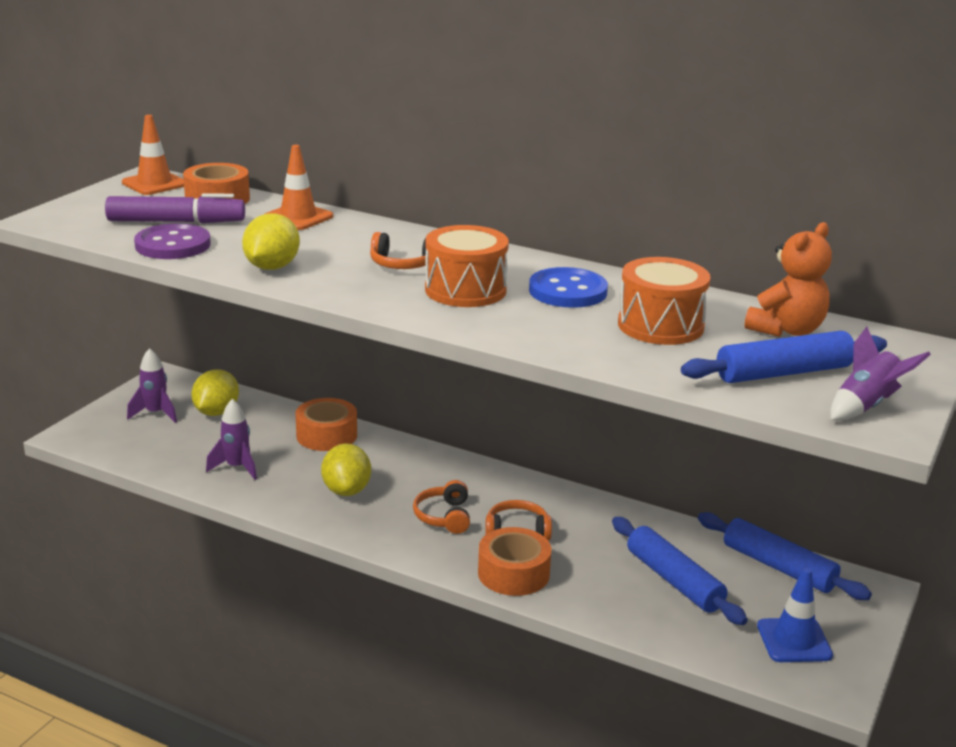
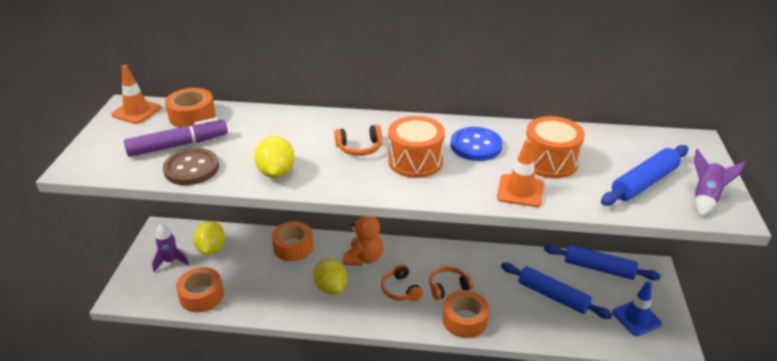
camera: 20 degrees left, 10 degrees up
(170, 458) = (201, 296): none -> orange tape
(173, 245) = (191, 168): purple button -> brown button
(237, 467) = (251, 290): purple rocket -> none
(298, 217) = (260, 120): orange traffic cone -> orange traffic cone (520, 191)
(786, 330) = (618, 146): orange teddy bear -> orange teddy bear (364, 258)

